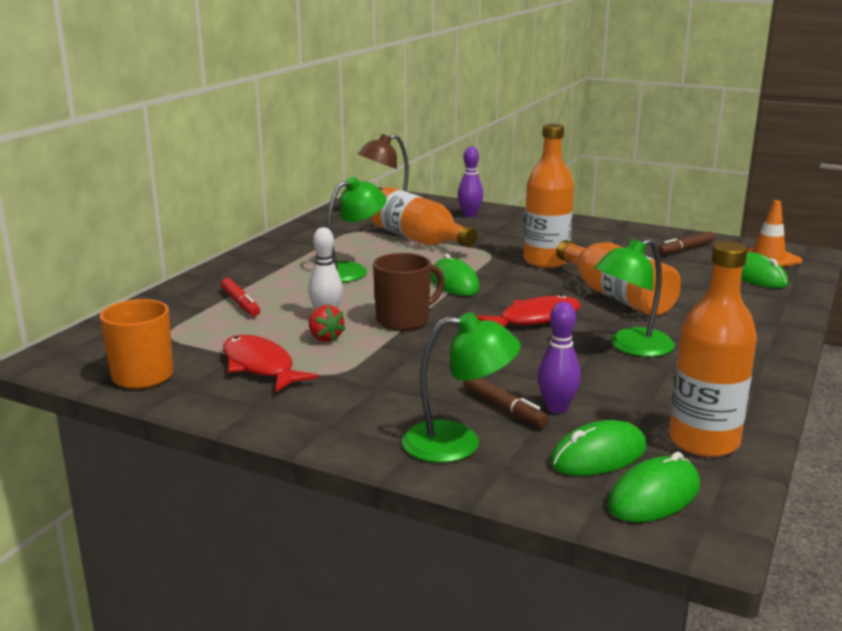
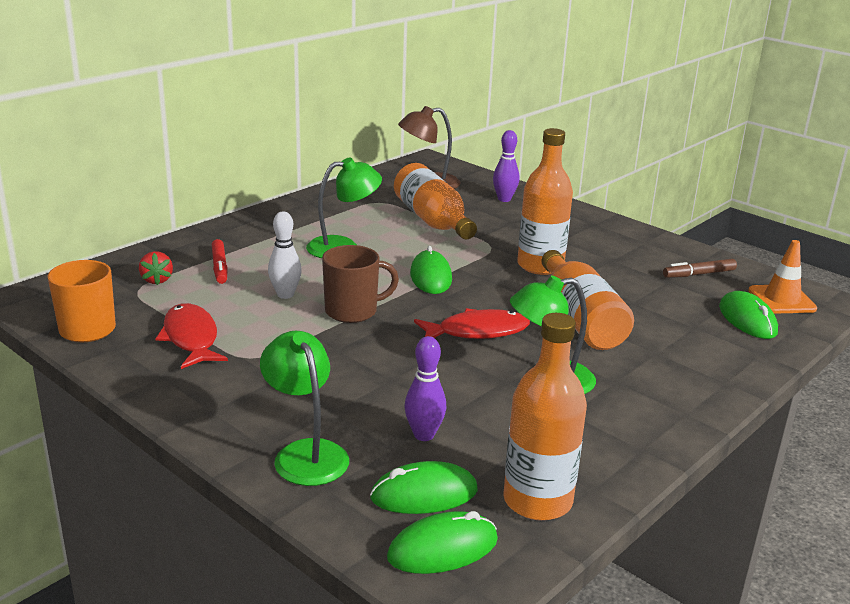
camera: 15 degrees right, 5 degrees up
(325, 338) = (268, 318): red strawberry -> red strawberry (157, 280)
(458, 443) = (305, 453): green lamp -> green lamp turned 135 degrees counterclockwise
(504, 408) = (374, 425): brown marker -> none

